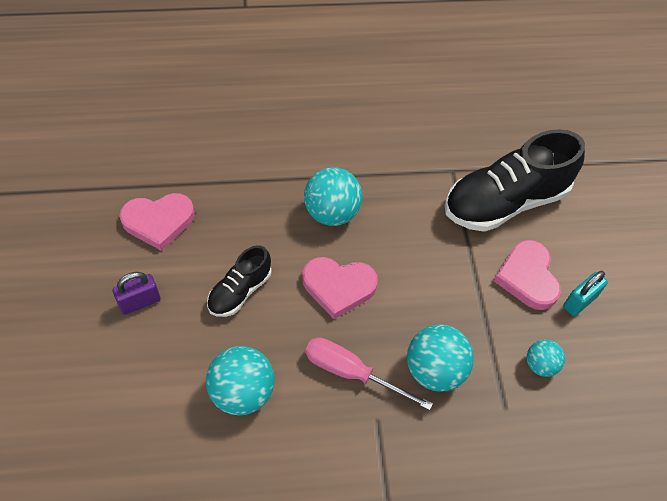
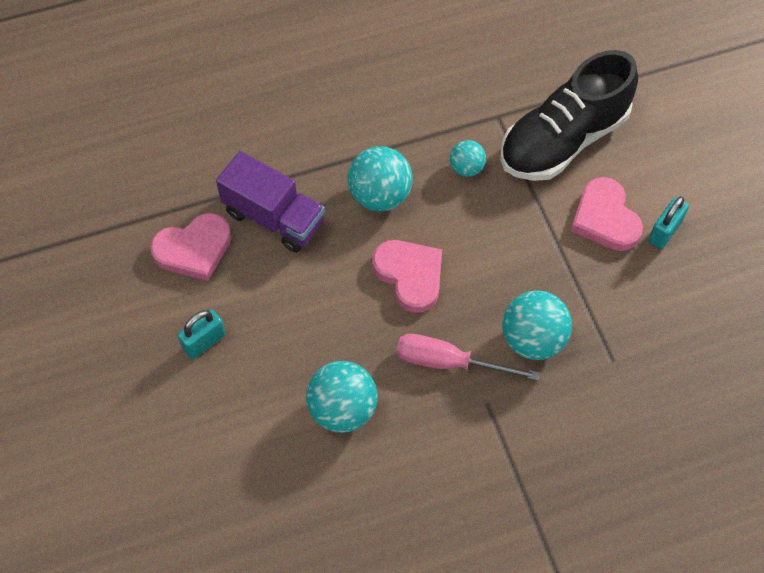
camera: 10 degrees left, 5 degrees up
(140, 302) = (204, 342): purple padlock -> turquoise padlock
(235, 211) = (274, 217): none -> purple truck
(240, 291) = (307, 305): black shoe -> none
(338, 287) = (410, 275): pink heart -> pink heart turned 120 degrees counterclockwise
(540, 365) = (638, 308): turquoise ball -> turquoise ball (466, 168)

